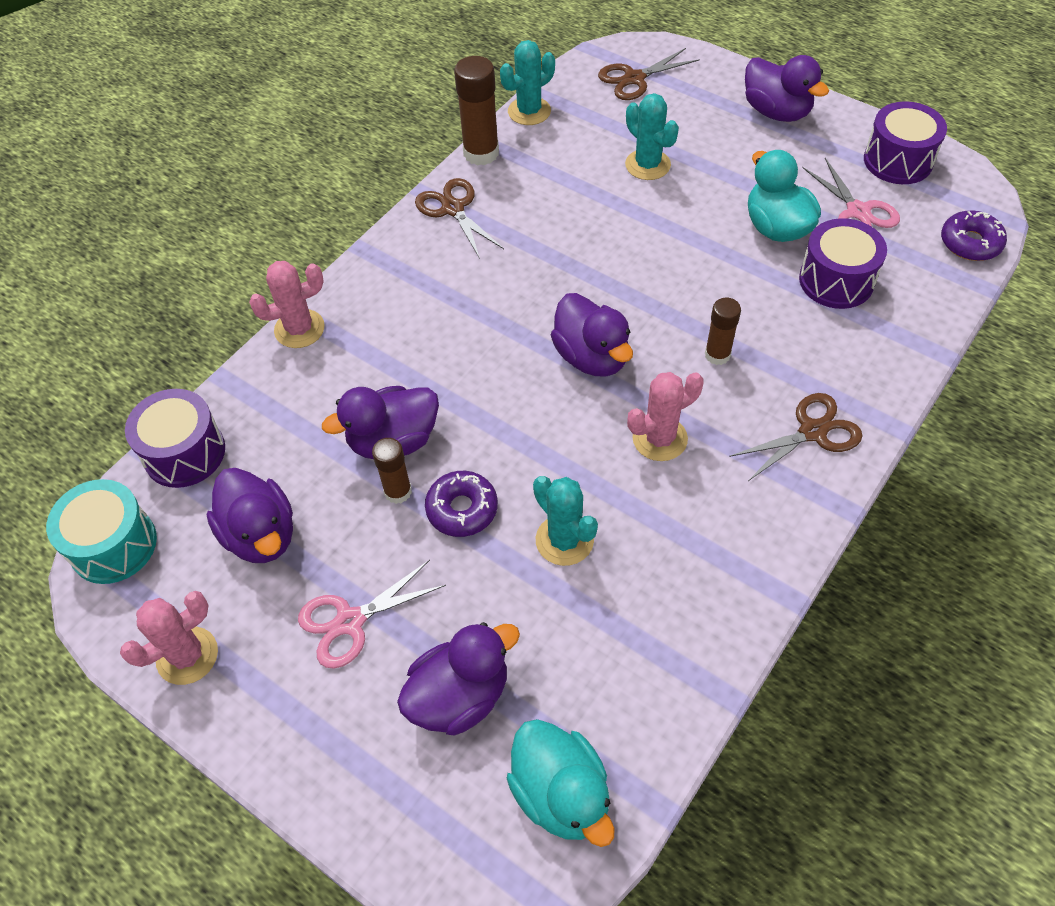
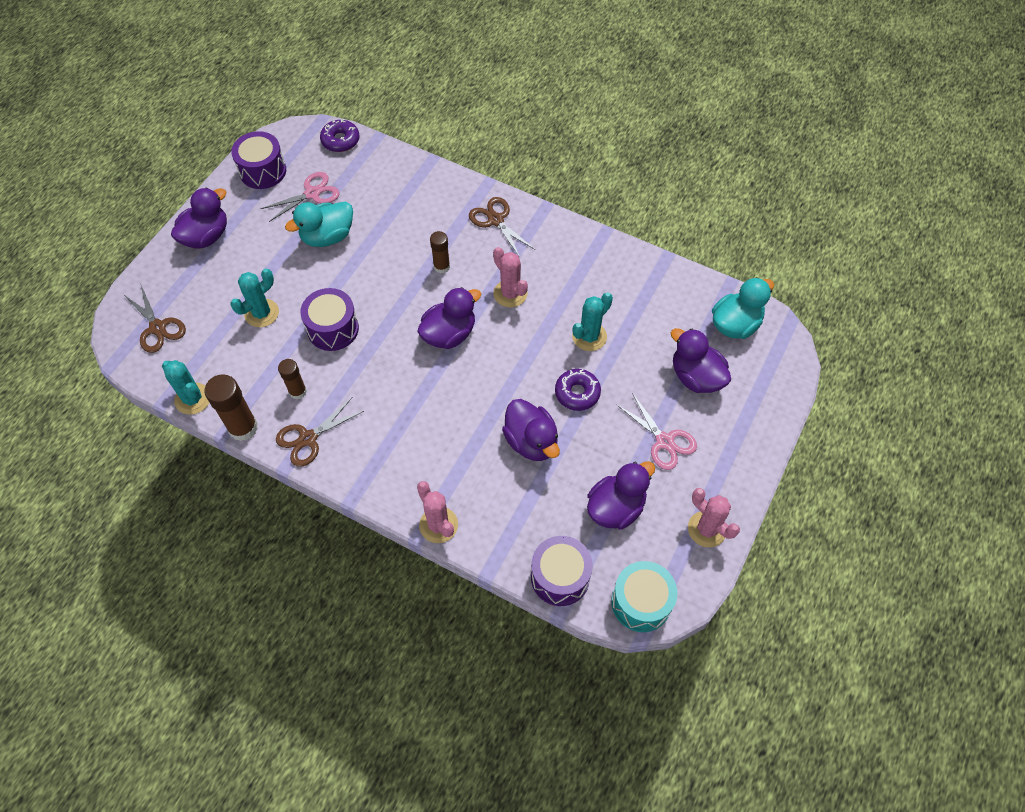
camera: 100 degrees left, 5 degrees up
(398, 491) = (570, 431): brown glue stick -> brown glue stick (297, 391)
(836, 280) = (375, 206): purple drum -> purple drum (333, 329)

